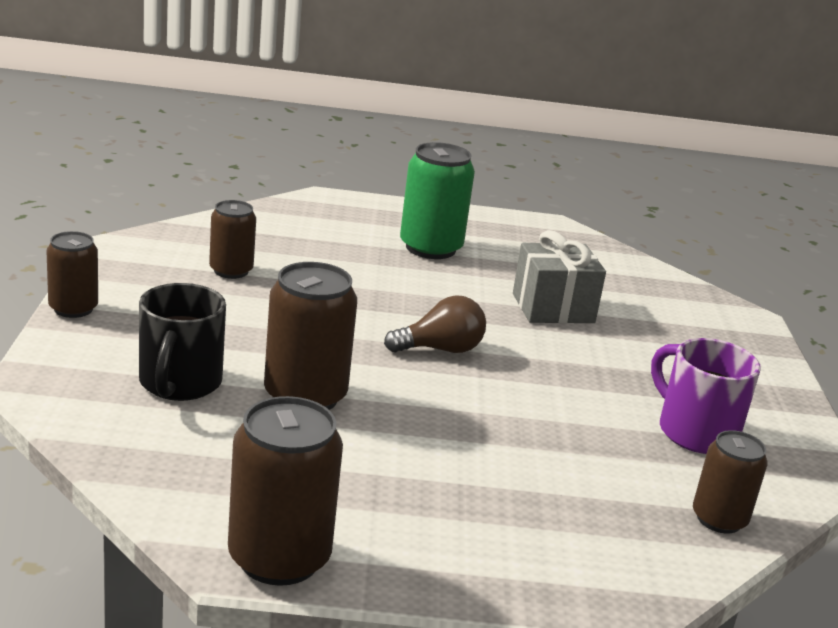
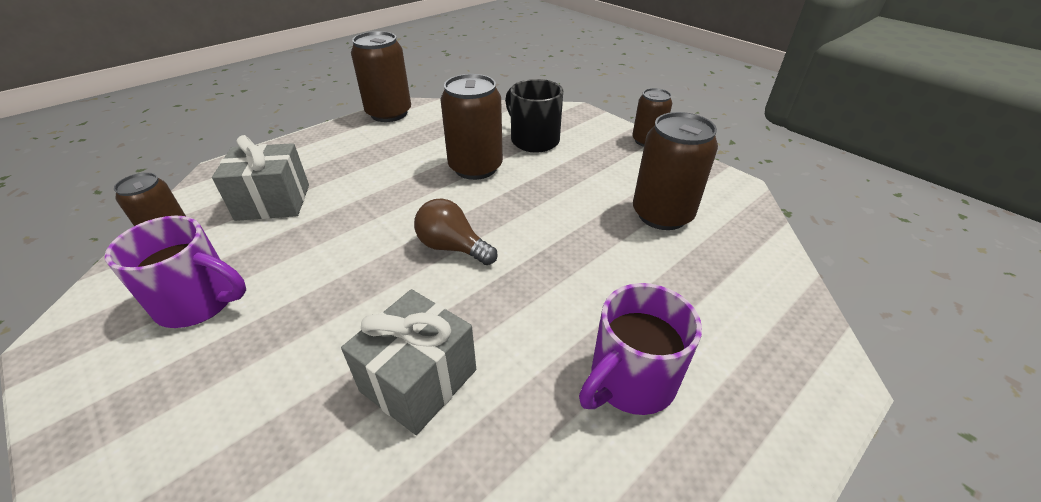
camera: 140 degrees right, 15 degrees up
(231, 271) = (662, 214): brown can -> brown can, size x1.61
(430, 248) = (630, 380): green can -> purple mug
(440, 349) = (452, 247): brown light bulb -> brown light bulb turned 90 degrees clockwise
(581, 495) = (273, 202): none -> grey gift

